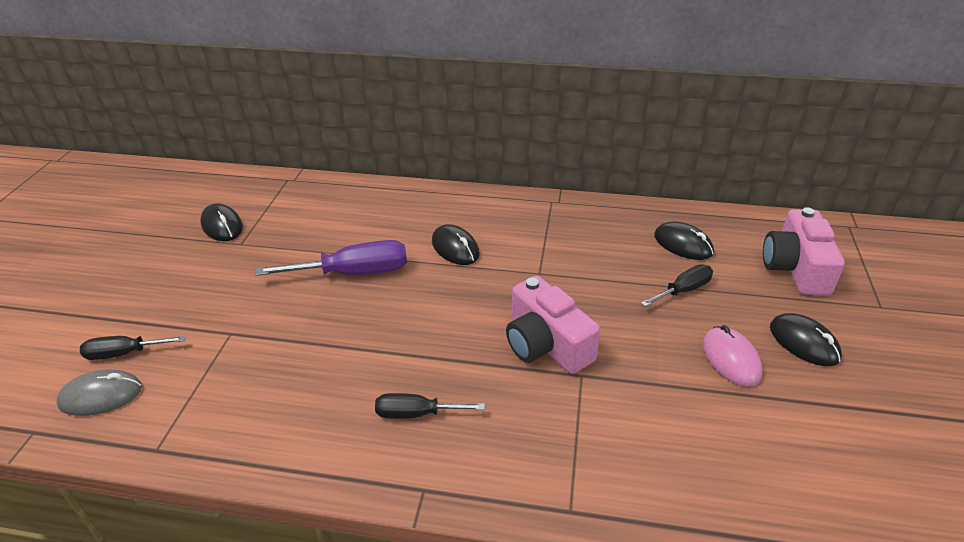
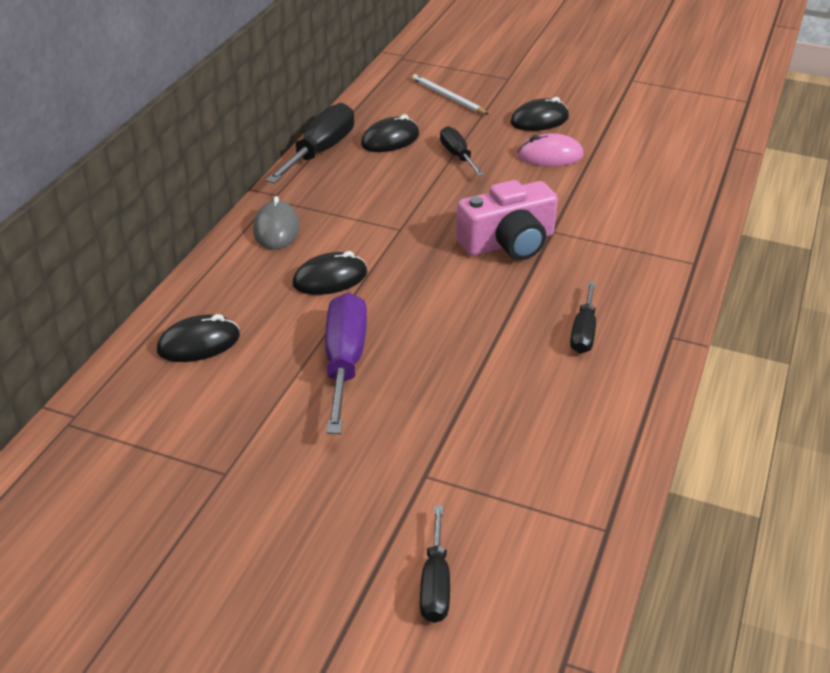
camera: 80 degrees left, 0 degrees up
(101, 396) = (512, 597): grey mouse -> grey mouse (276, 229)
(222, 226) = (164, 497): black mouse -> black mouse (199, 343)
(636, 210) = (320, 151): none -> black screwdriver
(795, 268) = (448, 97): pink camera -> white pencil

